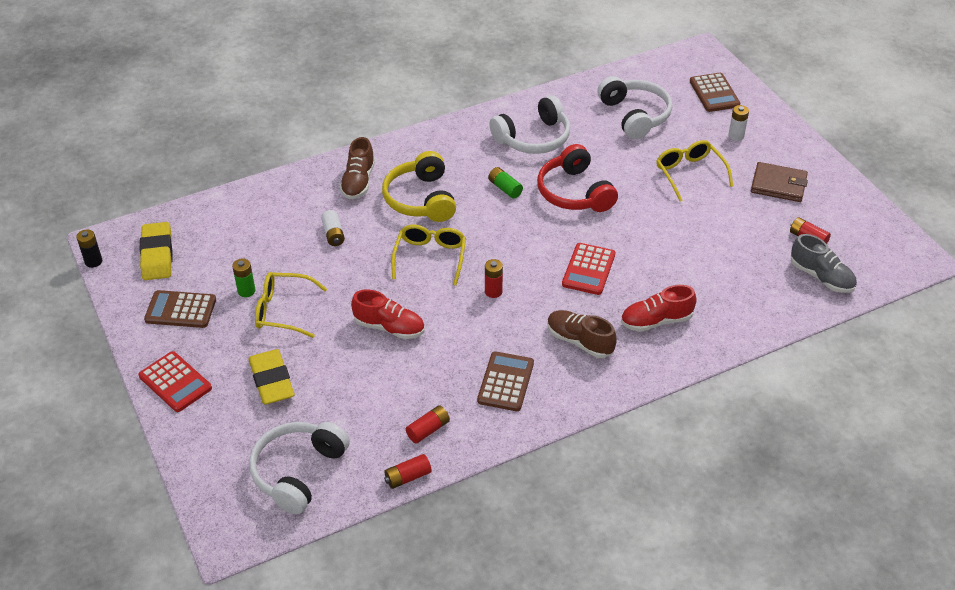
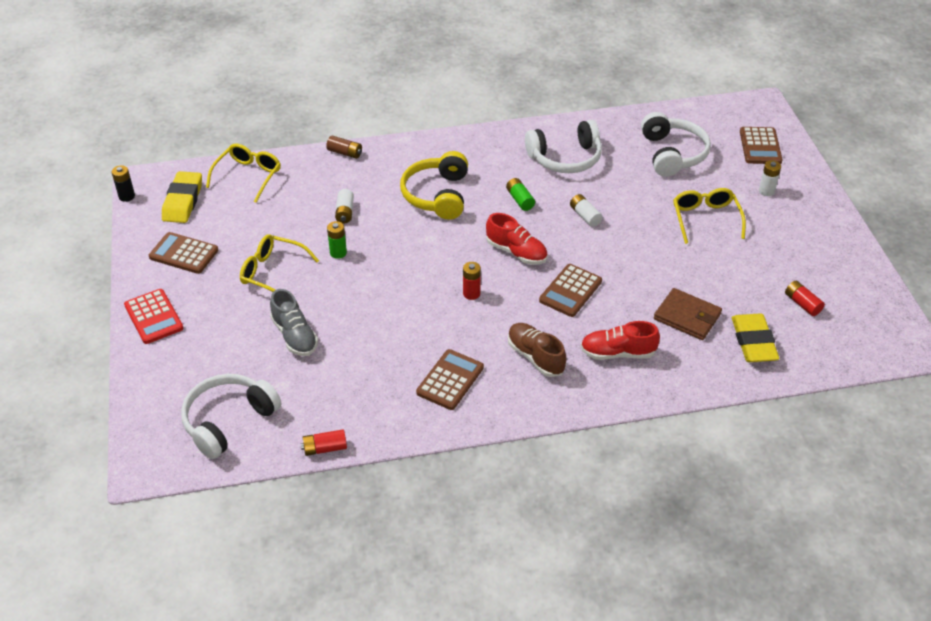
camera: 15 degrees right, 0 degrees up
(246, 291) = (247, 248): green battery -> green battery (338, 253)
(272, 381) = (238, 333): yellow eraser -> yellow eraser (753, 342)
(309, 173) = (345, 153): none -> brown battery
(358, 182) = (386, 169): brown shoe -> none
(389, 327) = (362, 307): red shoe -> red shoe (516, 252)
(428, 430) = (360, 409): red battery -> none
(430, 257) = (425, 250): yellow glasses -> yellow glasses (248, 176)
(574, 192) = (585, 216): red headphones -> white battery
(588, 269) = (570, 291): red calculator -> brown calculator
(778, 185) = (792, 246): brown wallet -> brown wallet (687, 316)
(821, 277) = (801, 344): grey shoe -> grey shoe (294, 336)

